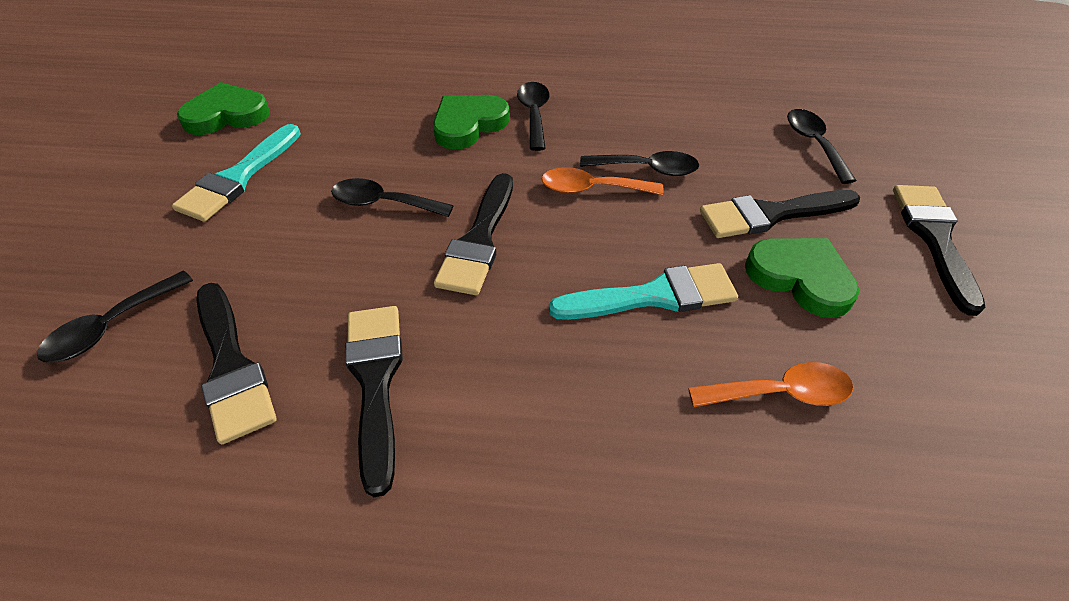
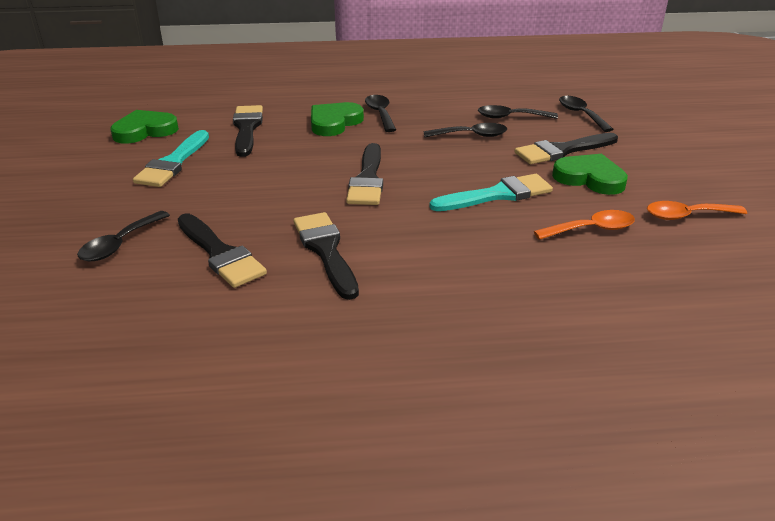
camera: 10 degrees left, 15 degrees down
(383, 203) = (290, 167): black spoon -> black spoon (510, 117)
(591, 189) = (436, 148): orange spoon -> orange spoon (686, 216)
(934, 238) = (669, 153): black brush -> black brush (247, 128)

